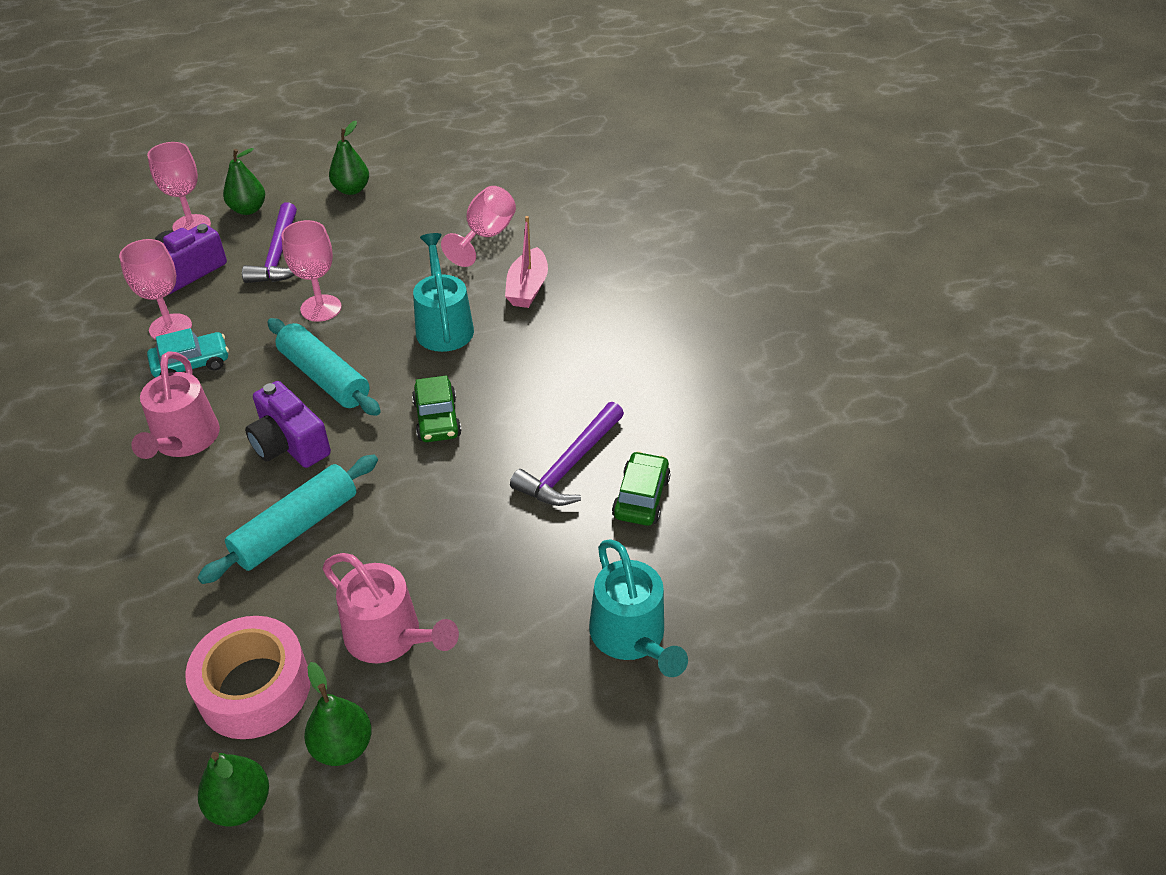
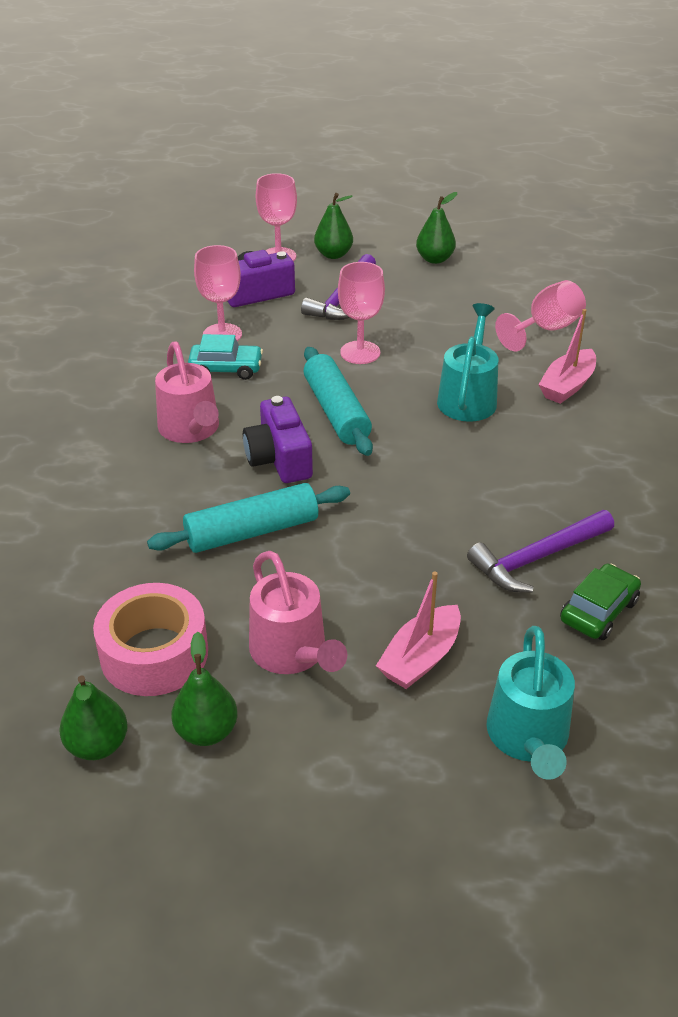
camera: 25 degrees right, 5 degrees down
(184, 440) = (191, 429): pink watering can -> pink watering can turned 45 degrees counterclockwise
(437, 419) = (424, 477): green car -> none
(509, 598) = (420, 658): none -> pink boat

